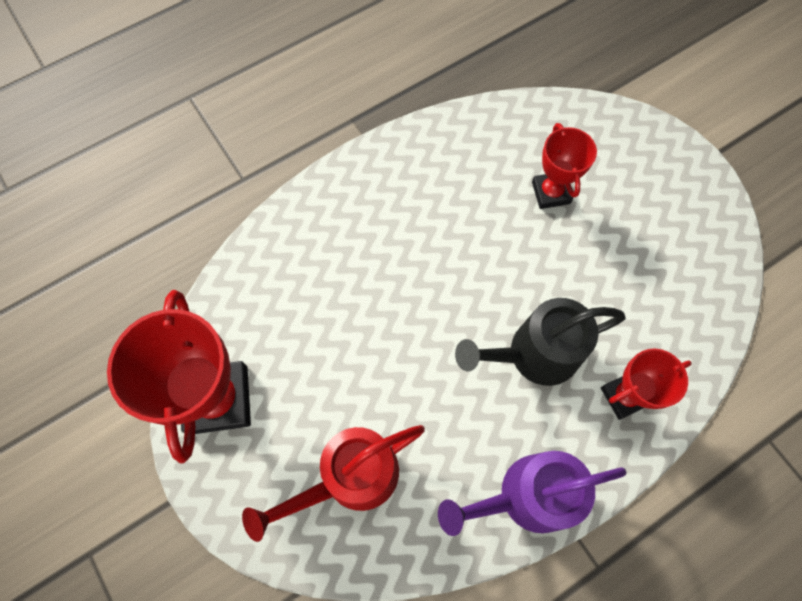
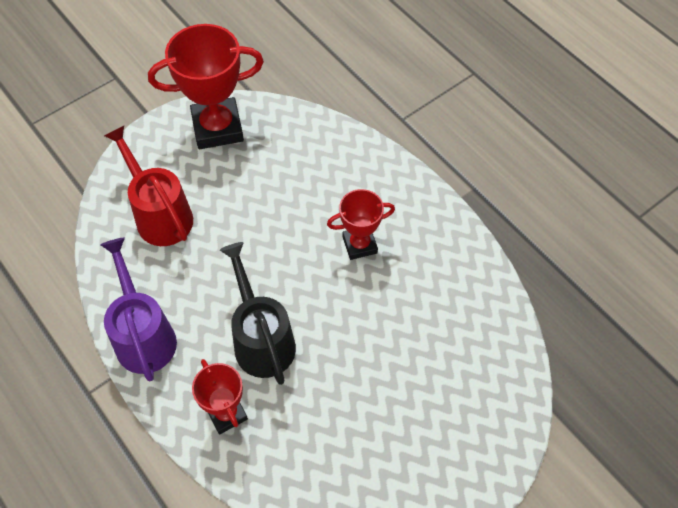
camera: 85 degrees right, 10 degrees down
(550, 192) = (422, 352): red trophy -> red trophy (359, 245)

